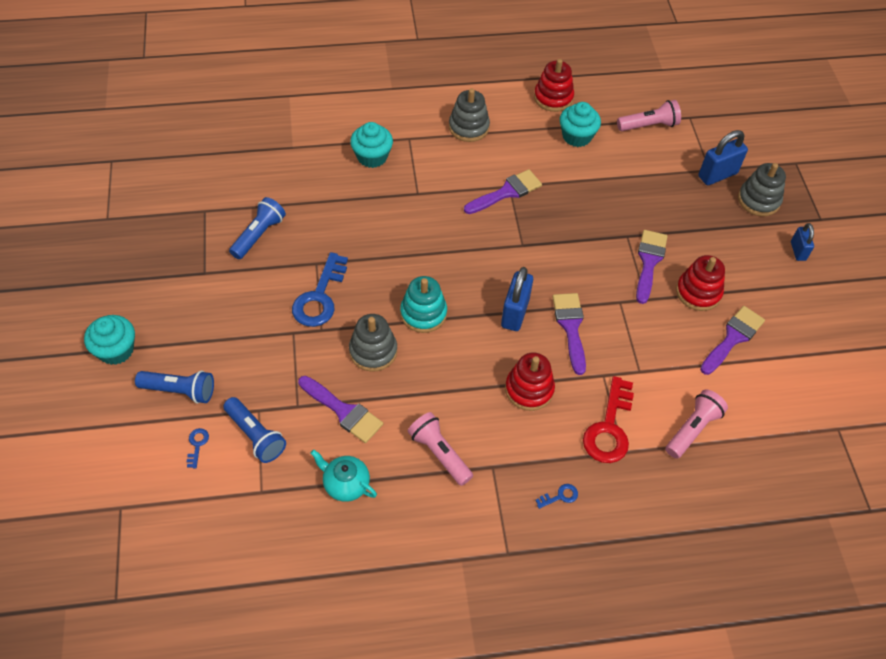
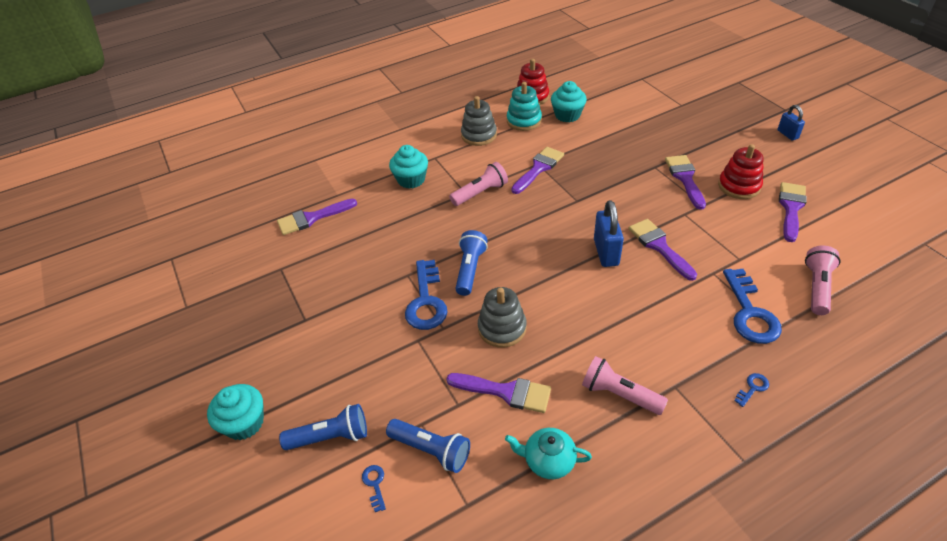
camera: 15 degrees left, 10 degrees down
(256, 165) = (312, 218): none -> purple brush
(259, 235) = (342, 271): blue flashlight -> blue flashlight (470, 269)
(423, 313) = (528, 281): turquoise stacking toy -> turquoise stacking toy (524, 121)
(529, 389) = (660, 308): red stacking toy -> none
(609, 428) = (750, 313): red key -> blue key
(649, 125) = (616, 92): pink flashlight -> pink flashlight (480, 193)
(717, 175) = (690, 106): blue padlock -> none
(758, 200) = (732, 112): grey stacking toy -> none

